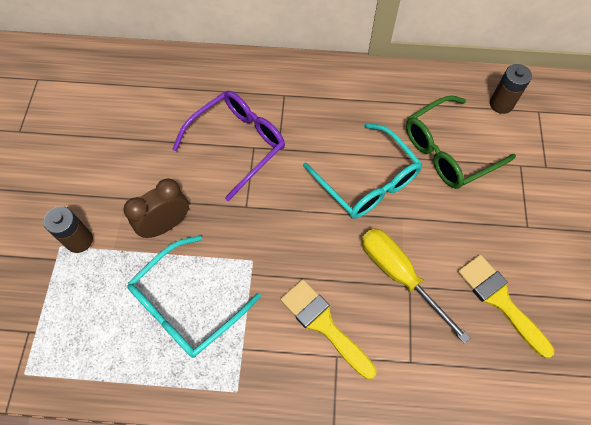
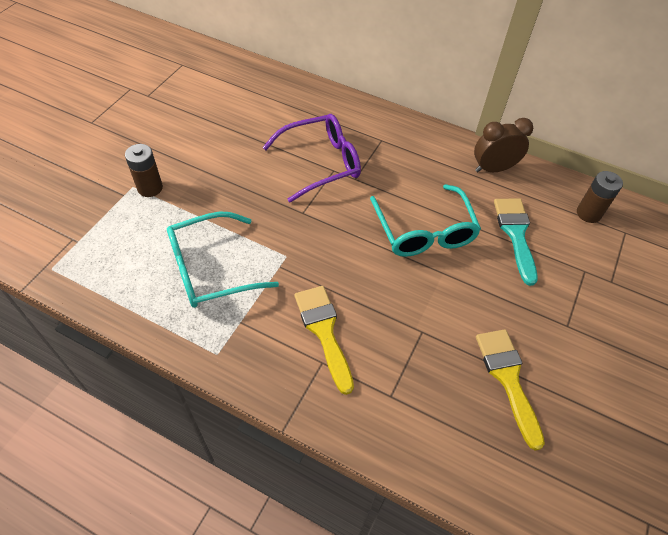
camera: 20 degrees right, 10 degrees down
(166, 225) = (227, 202): brown clock -> brown clock (493, 169)
(399, 275) = (416, 319): yellow screwdriver -> none
(448, 151) = (515, 234): green glasses -> turquoise brush

